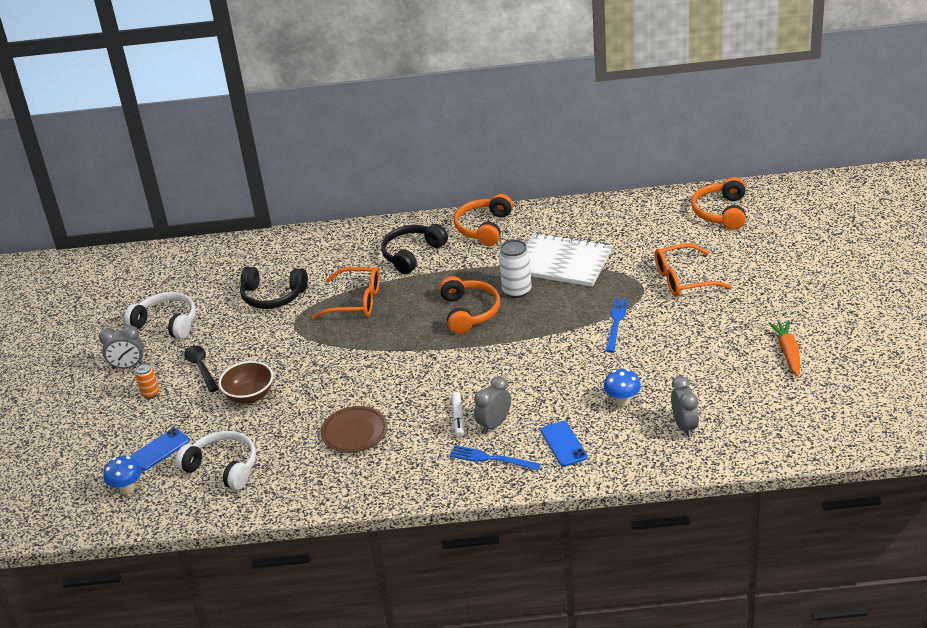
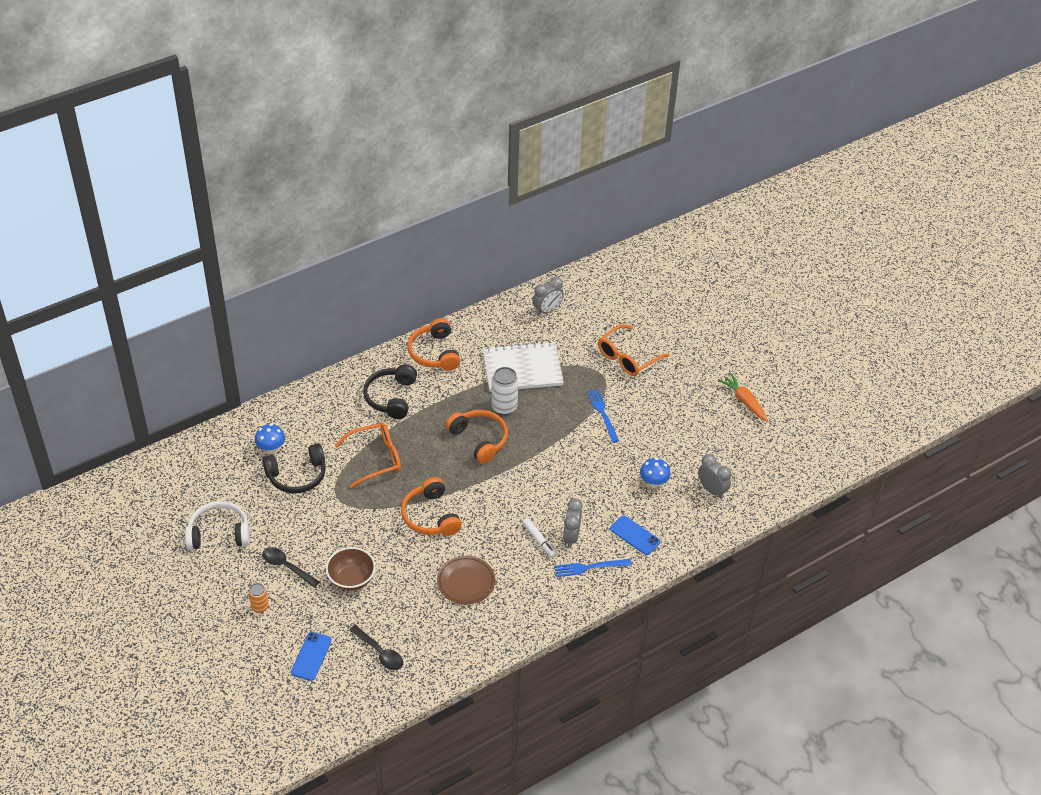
camera: 35 degrees left, 10 degrees up
(127, 489) = (311, 702): blue mushroom -> blue mushroom (271, 449)
(128, 366) = (217, 588): grey clock -> grey clock (547, 310)
(223, 467) = (379, 652): white headphones -> black spoon
(721, 212) = (616, 285): orange headphones -> orange headphones (430, 516)

